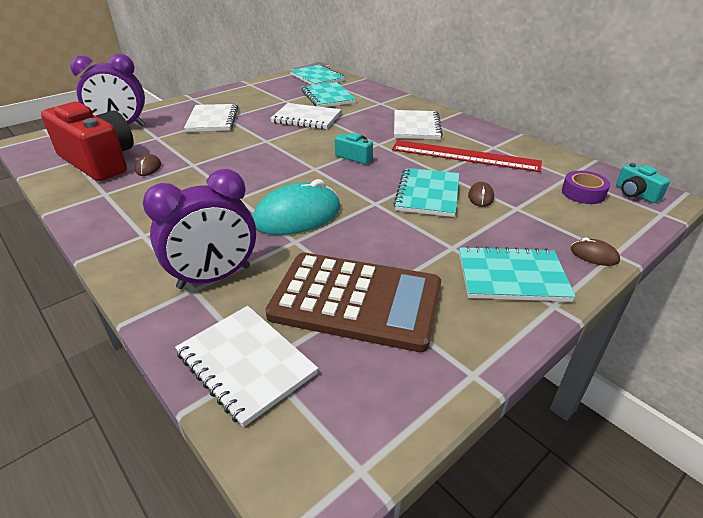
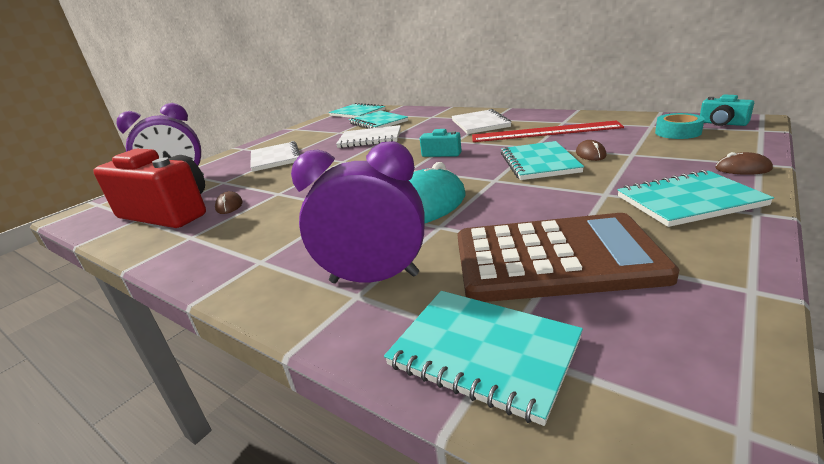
camera: 10 degrees left, 10 degrees down
(214, 277) = (374, 278): purple clock -> purple clock turned 135 degrees counterclockwise
(246, 364) = (483, 352): white notebook -> turquoise notebook
(583, 193) = (677, 132): purple tape -> turquoise tape

